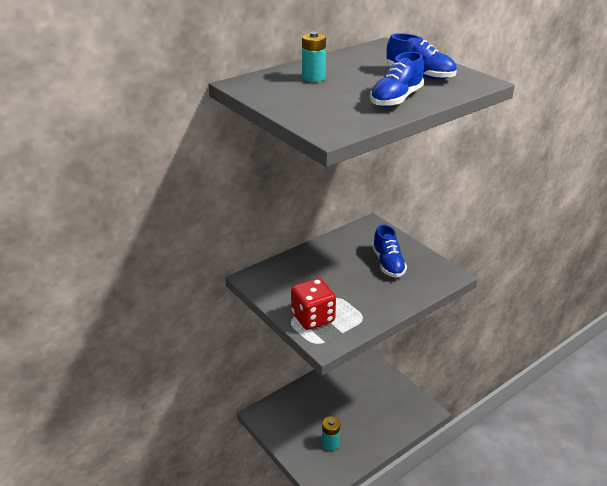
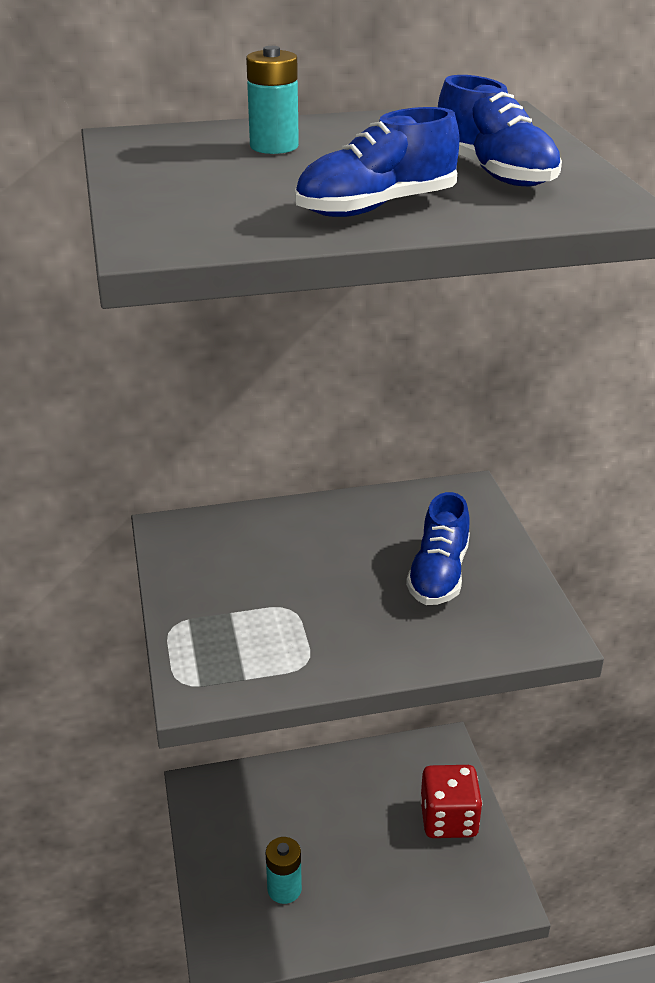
camera: 25 degrees right, 0 degrees up
(313, 317) = (215, 633): red dice -> red dice (448, 819)

